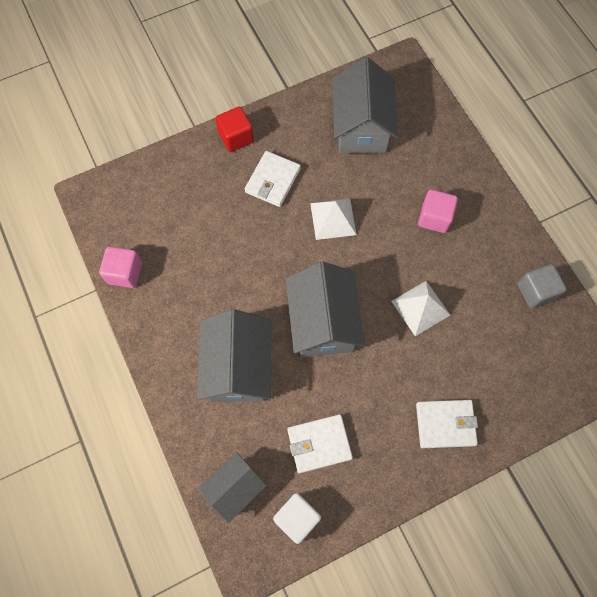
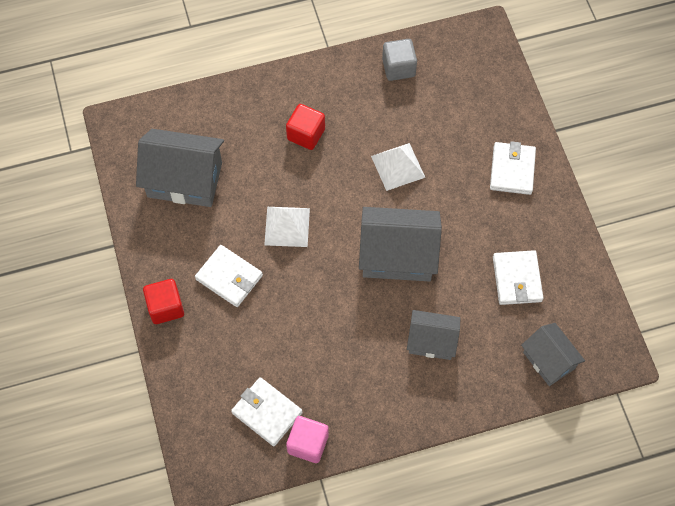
camera: 80 degrees left, 5 degrees down
(150, 234) = (267, 412): none -> white wallet
(238, 367) = (431, 341): grey house -> grey house, size x0.61
(297, 518) = (581, 309): white cube -> none
(434, 218) = (306, 134): pink cube -> red cube

